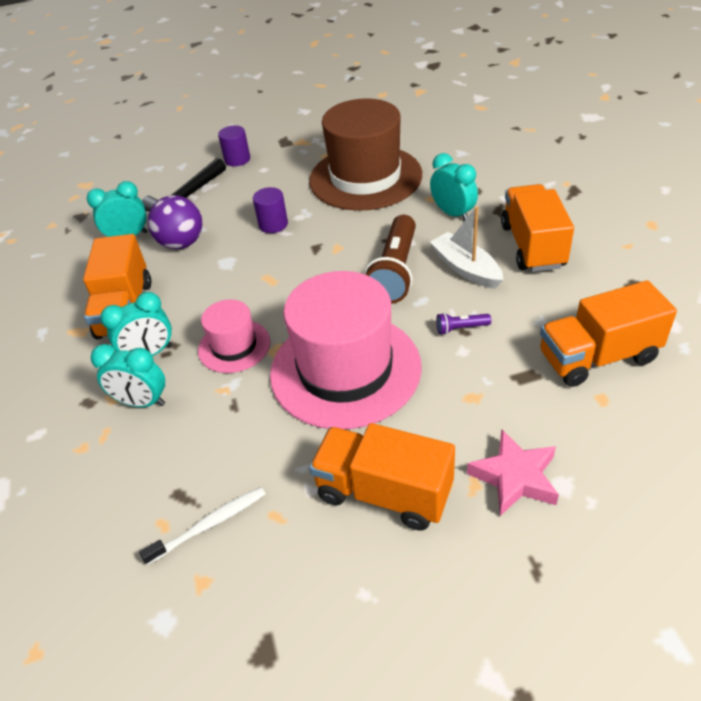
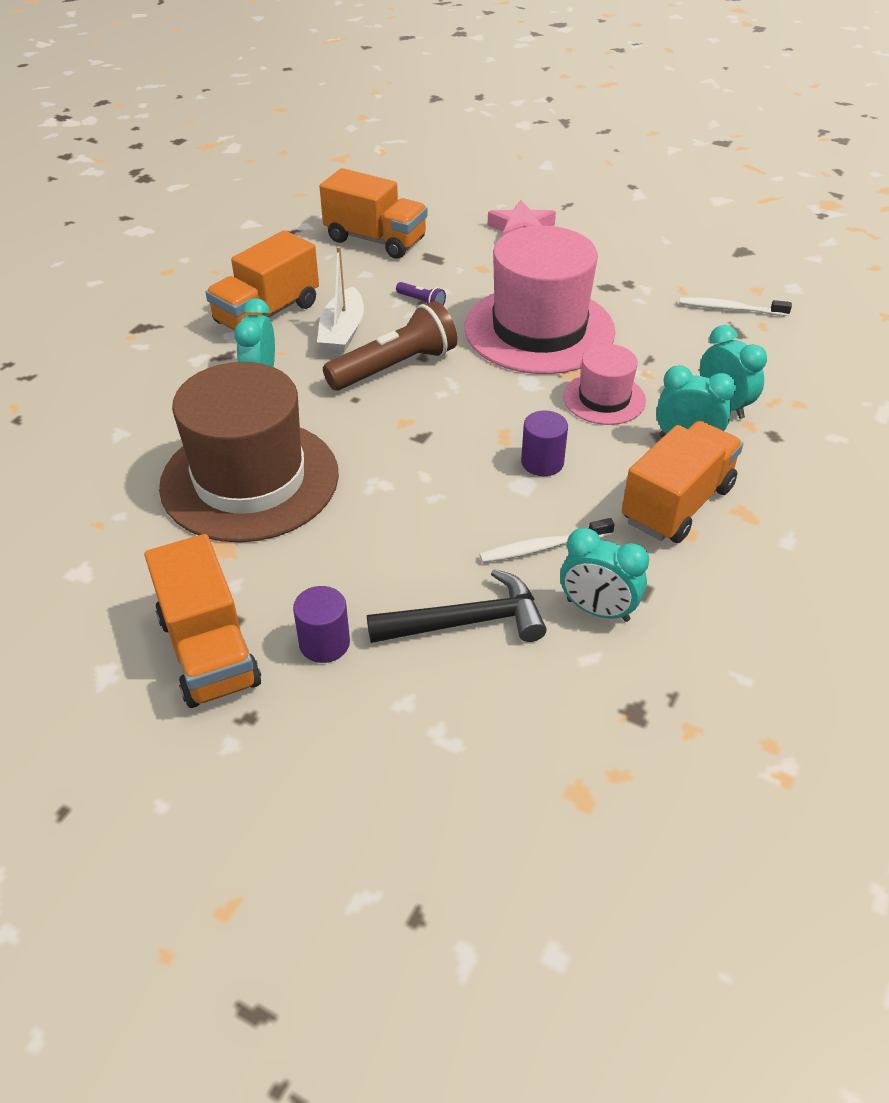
camera: 140 degrees left, 0 degrees up
(182, 243) = (543, 547): purple ball -> white toothbrush
(273, 224) = (422, 495): purple cylinder -> purple cylinder (542, 462)
(384, 492) = (603, 264): orange truck -> orange truck (209, 651)

